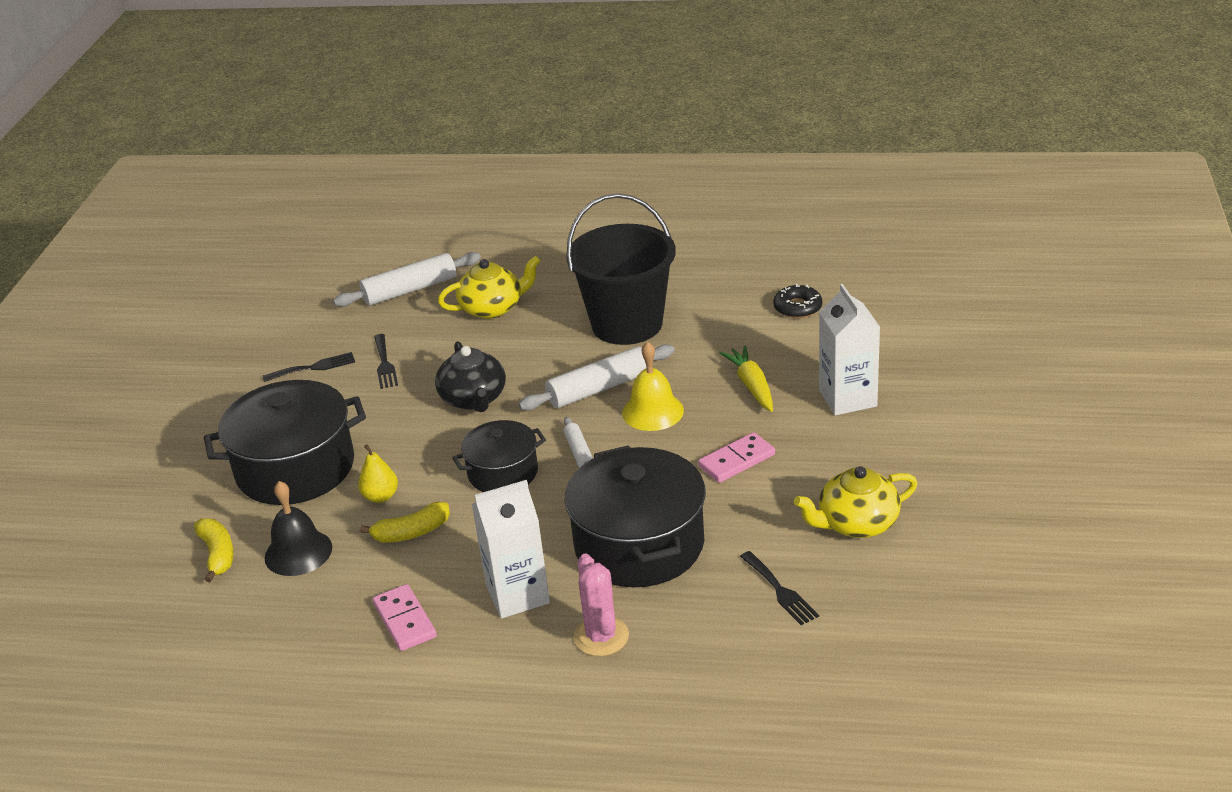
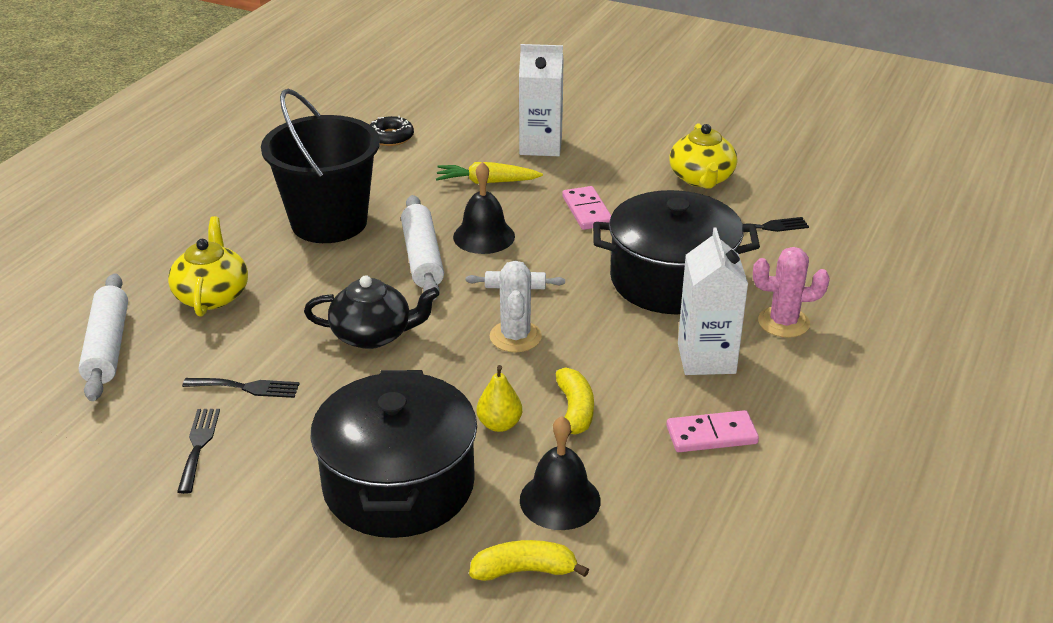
camera: 75 degrees left, 0 degrees up
(503, 473) = (515, 337): black pot -> white cactus
(652, 411) = (484, 236): yellow bell -> black bell

